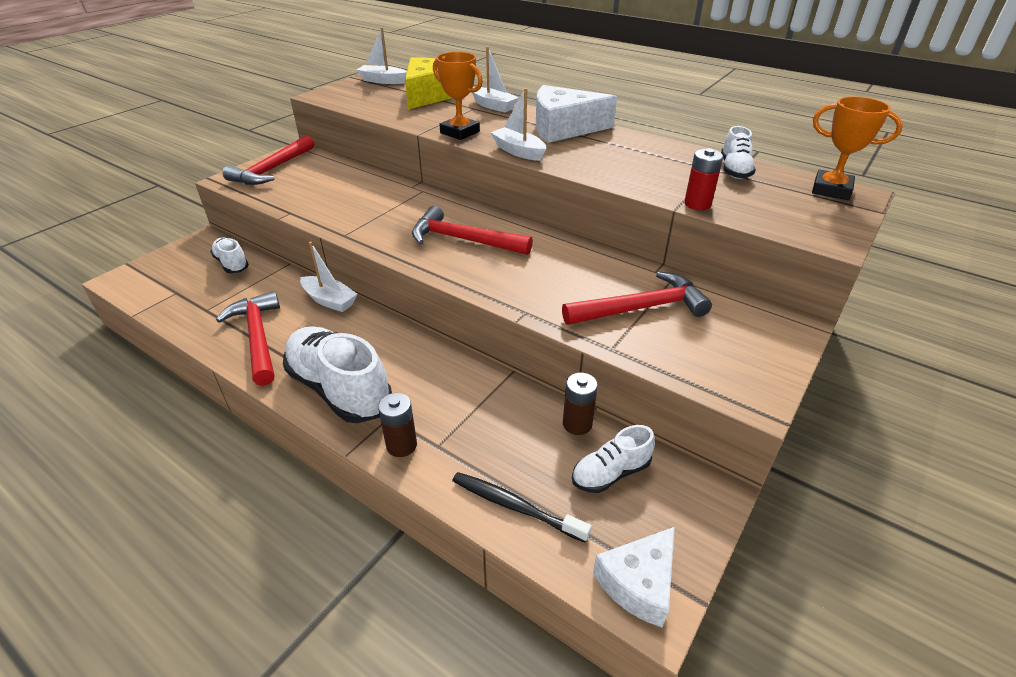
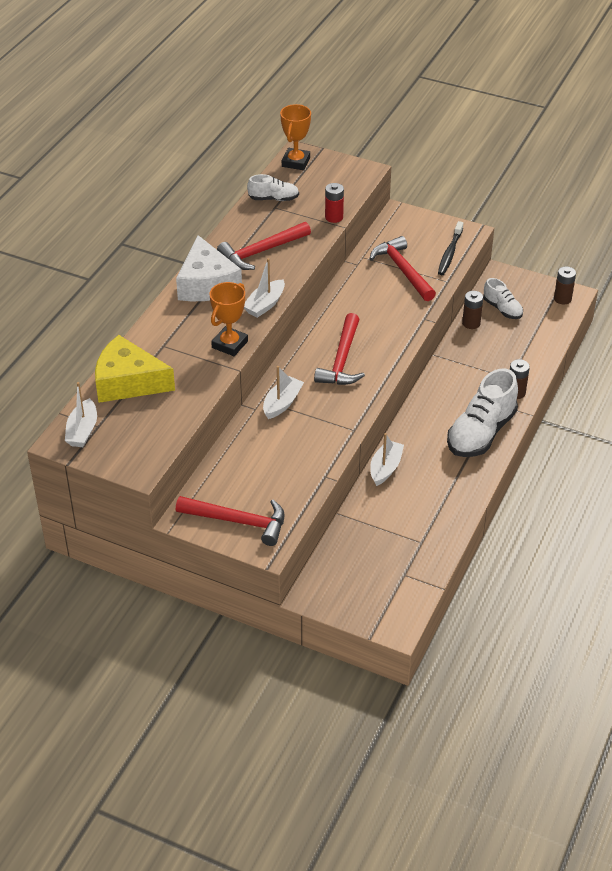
camera: 100 degrees left, 5 degrees up
(232, 264) = (350, 554): white shoe -> none
(258, 337) = (444, 495): red hammer -> red hammer (261, 252)
(493, 106) = (156, 333): white boat -> white boat (282, 403)
(515, 506) = (538, 342): black toothbrush -> black toothbrush (450, 253)
(639, 583) = (562, 299): white cheese -> brown battery

